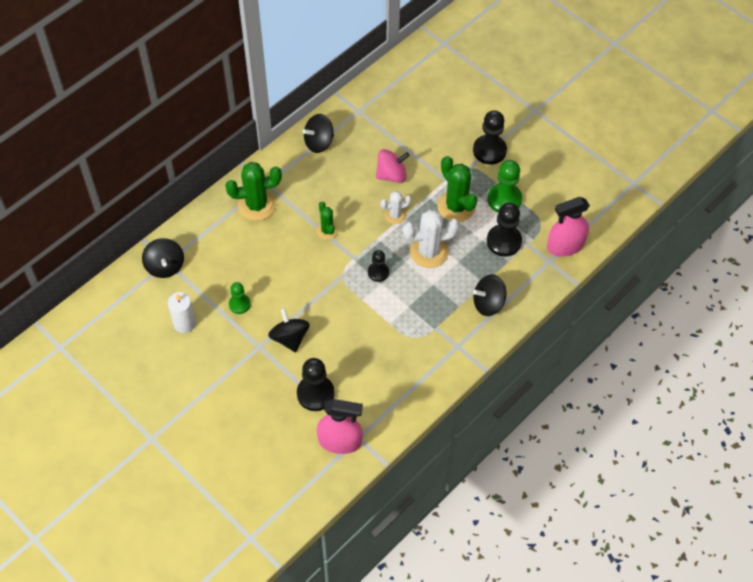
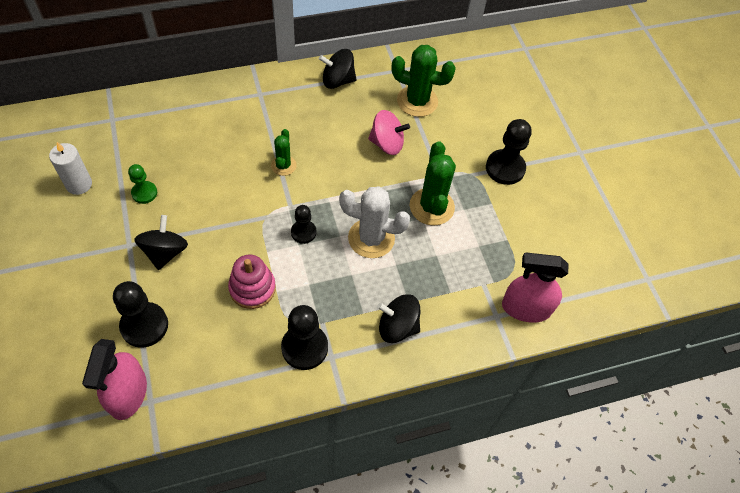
camera: 25 degrees right, 0 degrees up
(165, 266) = (106, 122): black spinning top -> none
(256, 205) = (235, 109): green cactus -> green cactus (417, 101)
(340, 441) = (128, 393): pink spray bottle -> pink spray bottle turned 60 degrees clockwise
(371, 330) = (252, 288): none -> pink stacking toy
(395, 215) = (362, 184): white cactus -> none
(504, 199) = (489, 225): green pawn -> none
(504, 241) = (459, 268): black pawn -> black pawn (304, 347)

